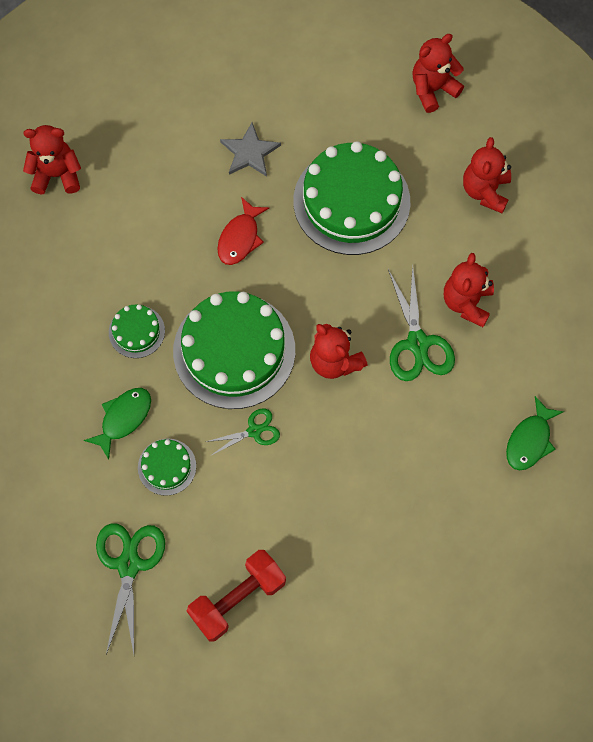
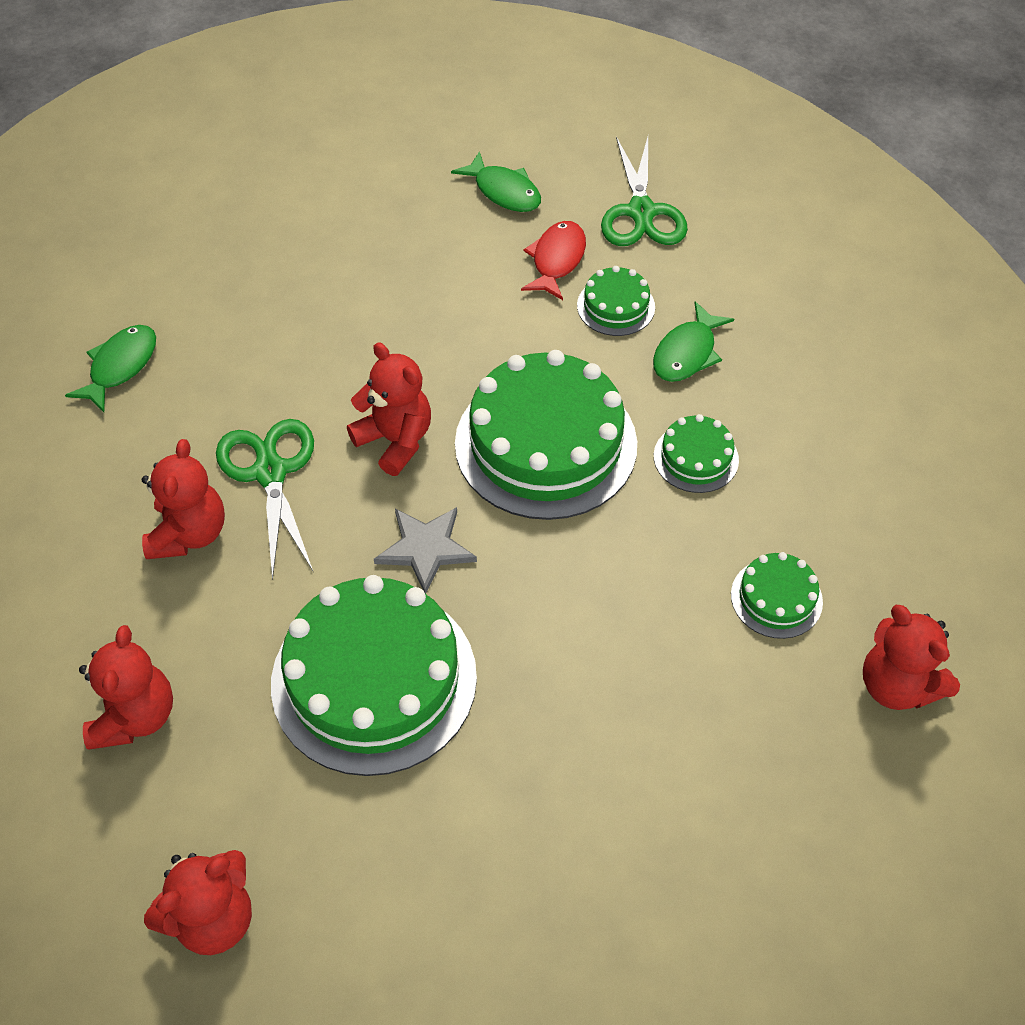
camera: 175 degrees right, 15 degrees down
(57, 175) = (897, 685): red teddy bear -> red teddy bear turned 60 degrees clockwise
(110, 231) = (776, 598): none -> green cake
(238, 598) = (504, 191): red dumbbell -> green fish
(240, 238) = (559, 603): red fish -> red fish (556, 260)
(249, 152) = (563, 754): grey star -> grey star (425, 549)
(254, 431) = (504, 351): green scissors -> none

